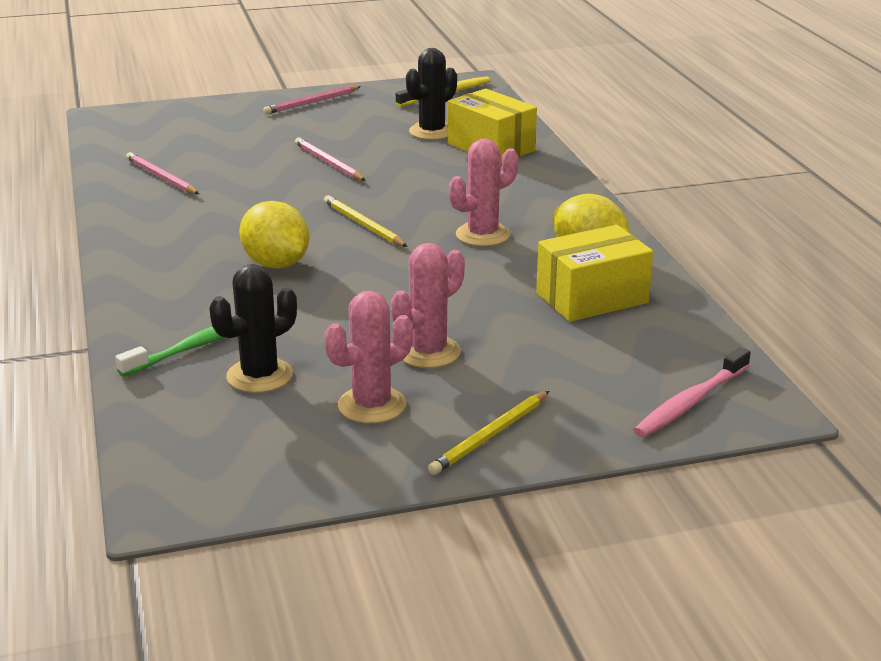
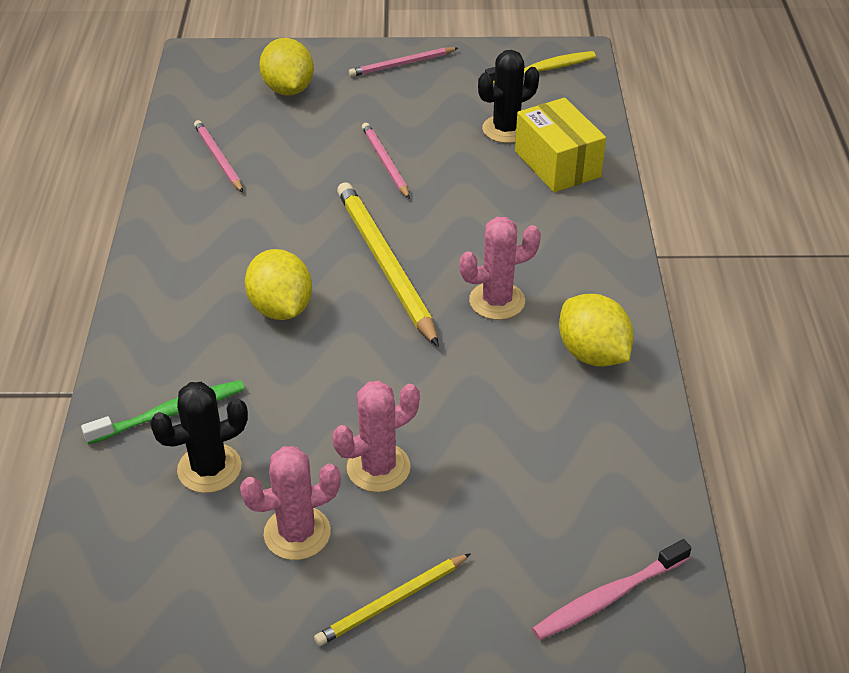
camera: 15 degrees right, 15 degrees up
(209, 128) = (288, 89): none -> yellow lemon
(363, 225) = (385, 264): yellow pencil -> yellow pencil, size x1.81
(592, 298) = (570, 419): yellow box -> none

